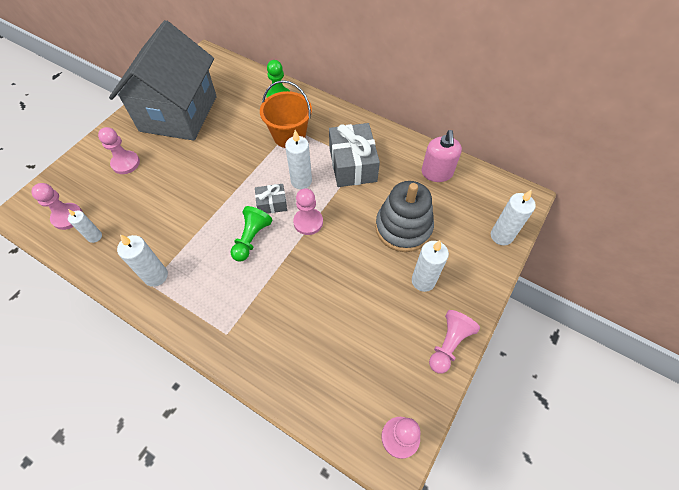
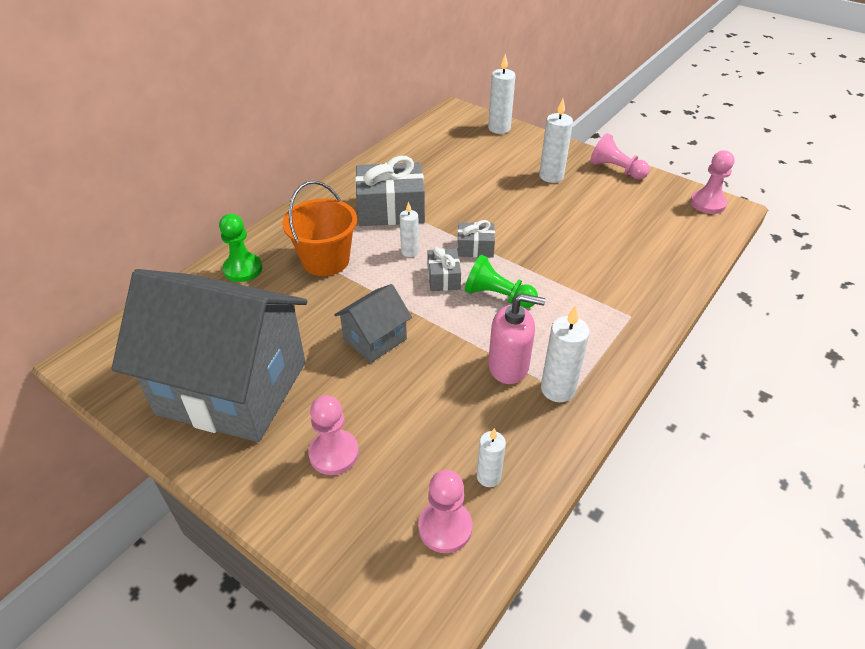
camera: 85 degrees left, 15 degrees down
(211, 171) = (375, 339): none -> grey house
(301, 181) = (410, 252): white candle -> white candle, size x0.63
(308, 222) = (475, 248): pink pawn -> grey gift
(403, 228) = (487, 182): grey stacking toy -> none
(437, 173) = (415, 154): pink soap dispenser -> pink soap dispenser (509, 366)

